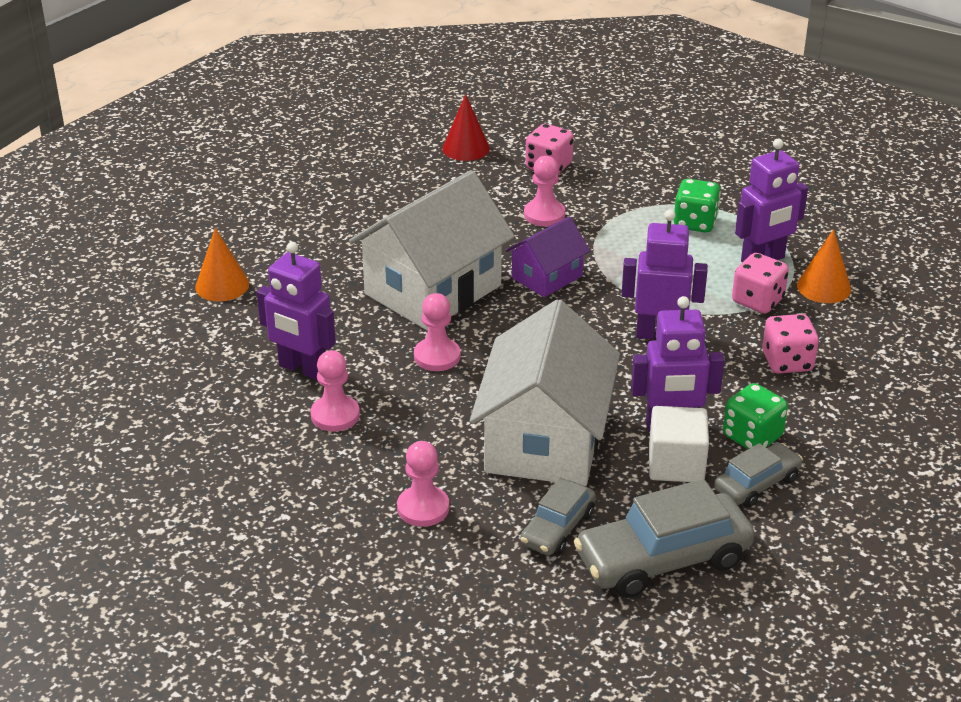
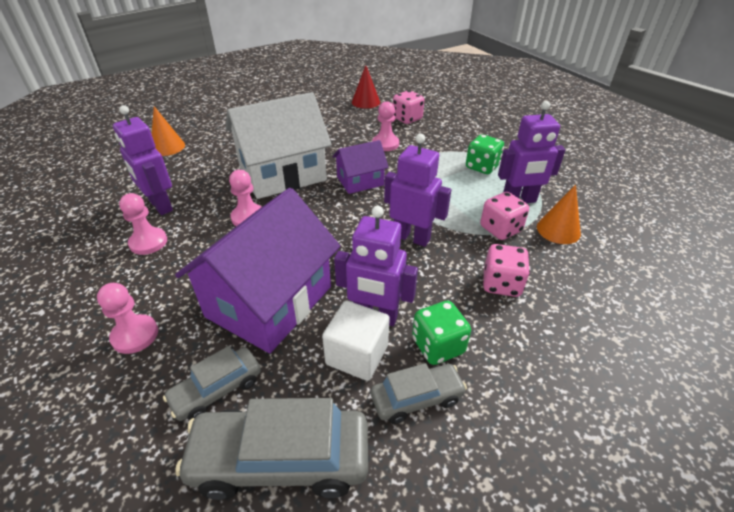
camera: 20 degrees right, 5 degrees up
(545, 440) = (269, 301): white house -> purple house

